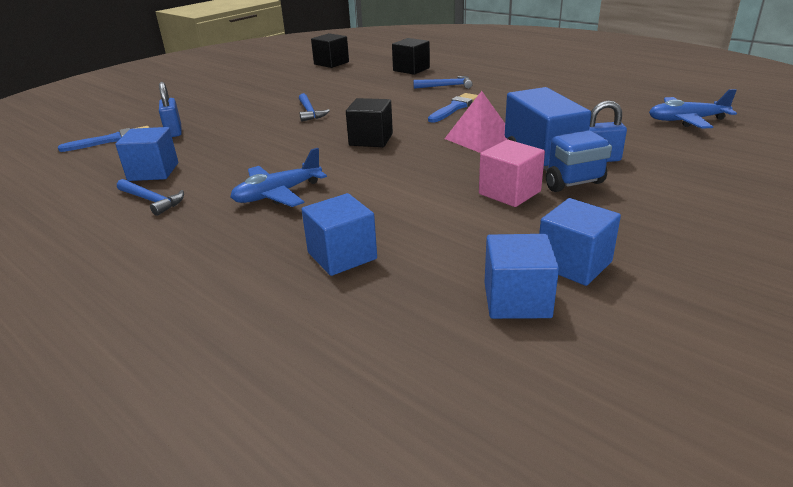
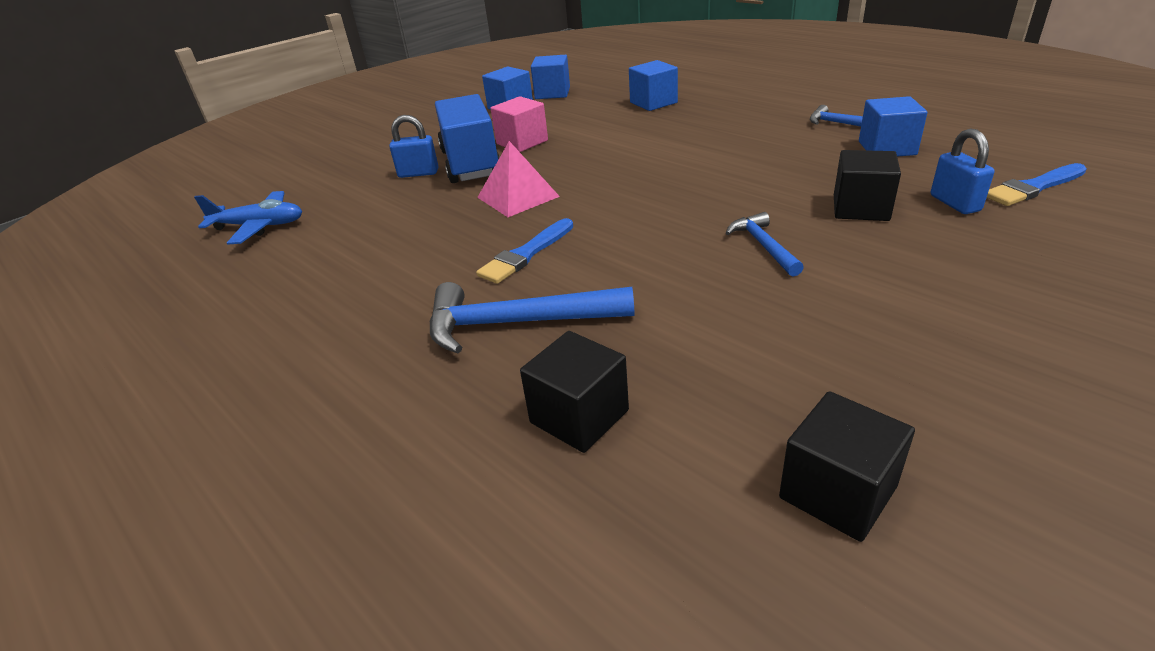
camera: 175 degrees left, 5 degrees up
(278, 194) = (725, 133): blue plane -> none
(371, 139) = (650, 193): black cube -> black cube (860, 208)
(446, 86) = (517, 323): blue hammer -> blue hammer, size x1.75

